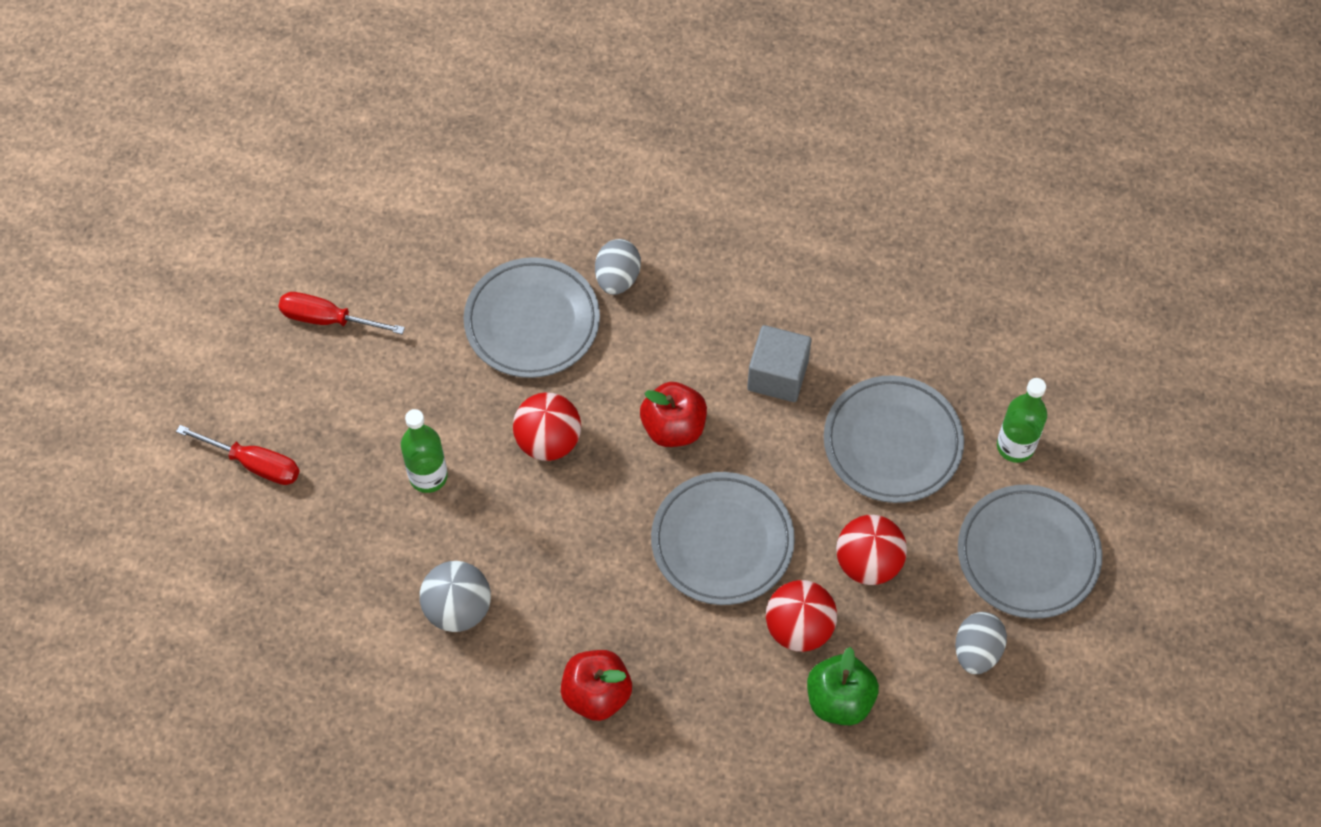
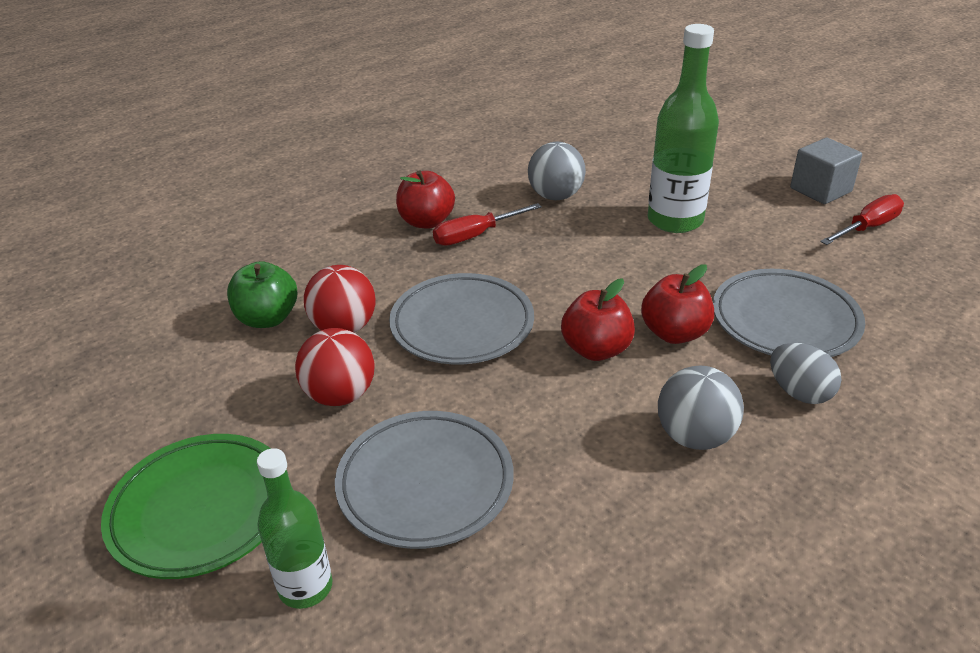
camera: 130 degrees right, 25 degrees down
(254, 464) = (754, 164): red screwdriver -> red screwdriver (475, 236)
(428, 476) = (675, 220): green bottle -> green bottle, size x1.64
(548, 441) = (651, 281): red ball -> none
(609, 387) = (674, 333): none -> red apple
(716, 317) = (695, 436): none -> grey ball
(777, 375) = (585, 443): grey cube -> grey cube (820, 190)
(976, 651) = (185, 414): grey egg -> none
(1028, 555) = (200, 510): grey plate -> green plate

